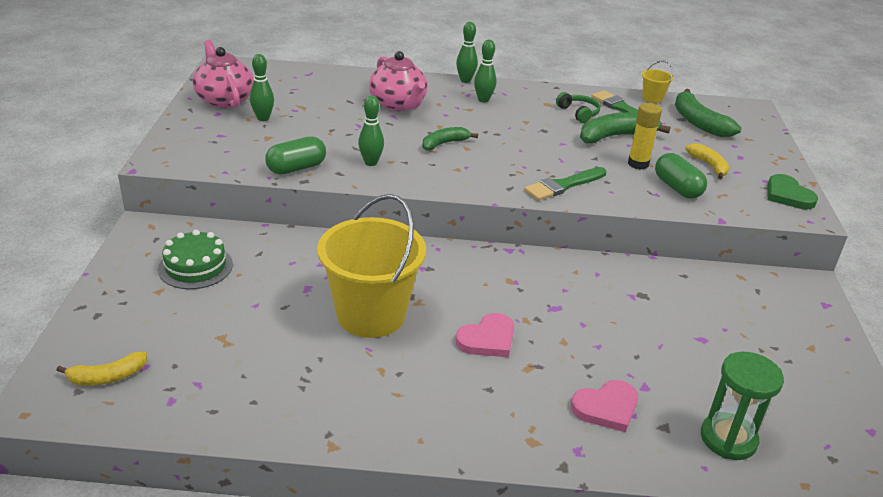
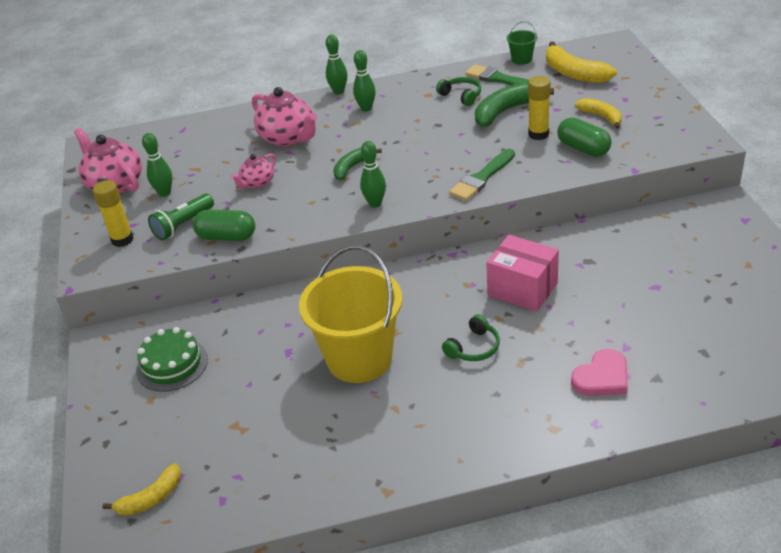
camera: 10 degrees left, 5 degrees up
(203, 144) = (122, 240): none -> yellow glue stick
(263, 148) = (183, 225): none -> green flashlight
(296, 168) = (227, 237): green capsule -> green capsule turned 60 degrees clockwise
(350, 132) = (257, 183): none -> pink teapot
(371, 162) = (294, 209): green bowling pin -> green bowling pin (375, 203)
(487, 339) = (473, 347): pink heart -> green headphones
(563, 301) = (522, 289): none -> pink box
(652, 98) = (521, 59): yellow bucket -> green bucket
(698, 122) = (574, 73): green banana -> yellow banana
(728, 439) = (712, 371): green hourglass -> none
(788, 195) = (681, 126): green heart -> none

